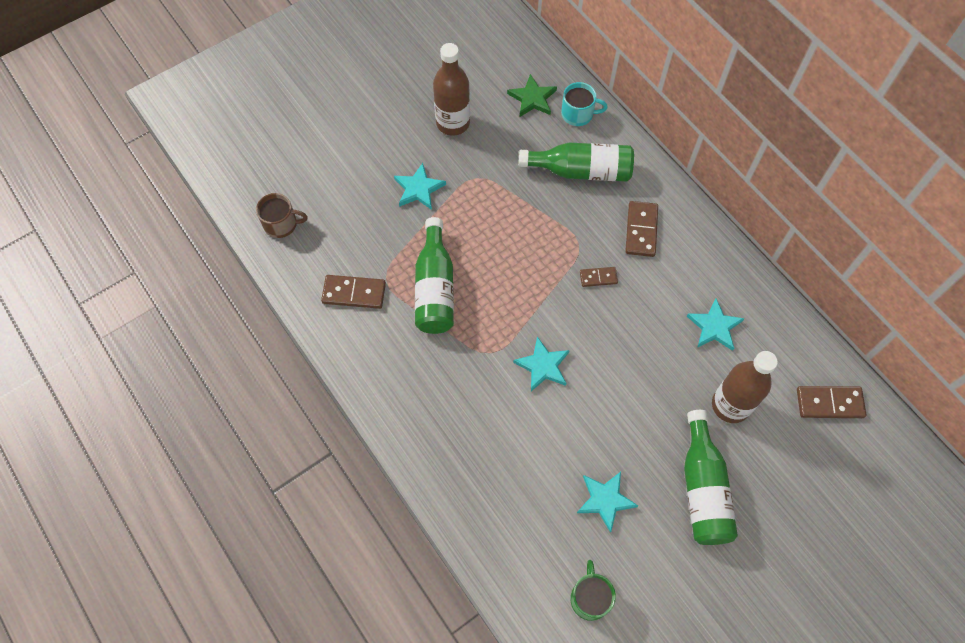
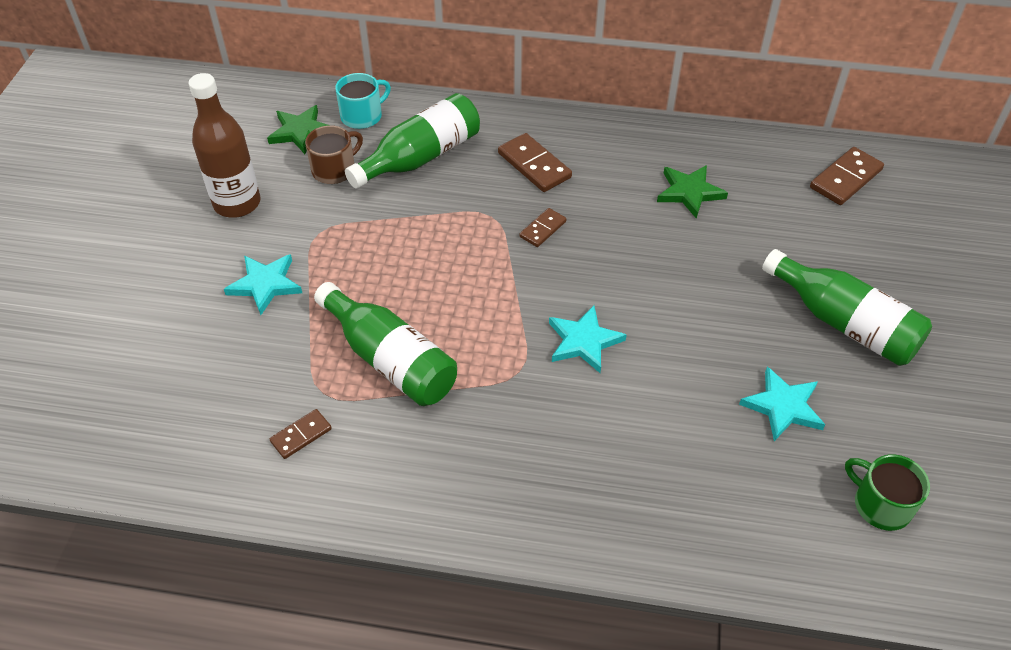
camera: 45 degrees left, 15 degrees down
(281, 224) = (127, 436): brown mug -> brown mug (334, 170)
(354, 293) = (301, 435): brown domino -> brown domino, size x0.60
(714, 327) = (689, 192): turquoise star -> green star
(730, 405) = (779, 240): brown bottle -> none

